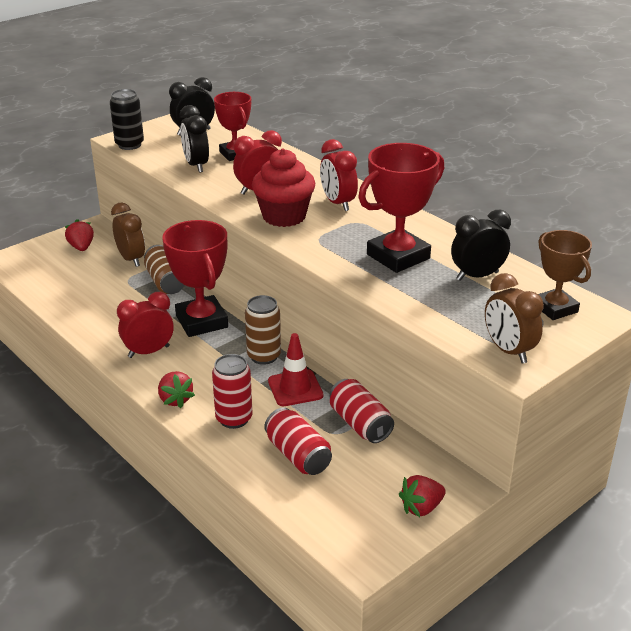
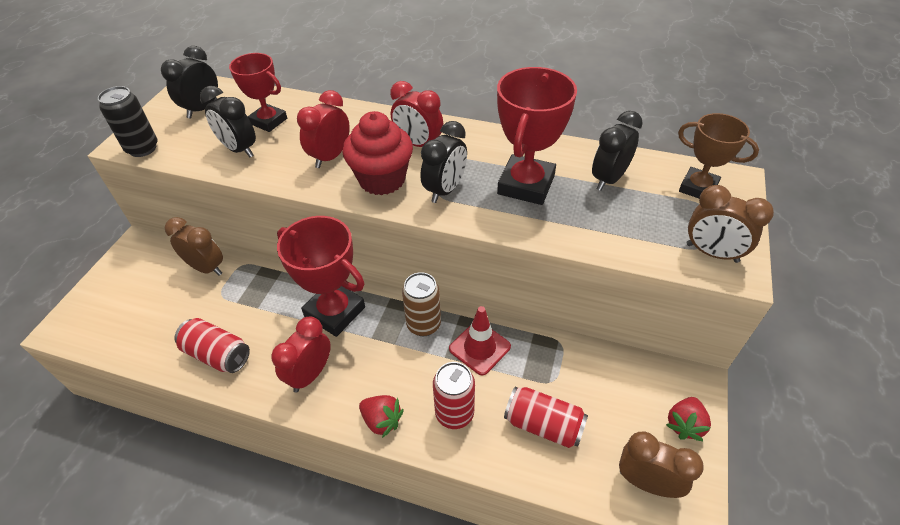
camera: 30 degrees left, 15 degrees up
(81, 247) = (141, 275): red strawberry -> none
(165, 282) = (263, 280): brown can -> none
(326, 238) = (445, 190): none -> black clock
(346, 525) = (646, 482): none -> brown clock
(360, 424) = (564, 359): red can -> red can (217, 354)

